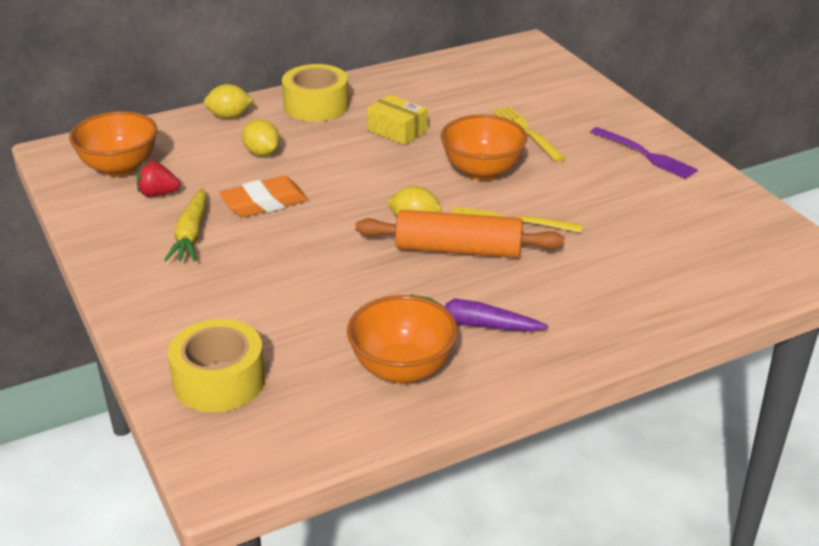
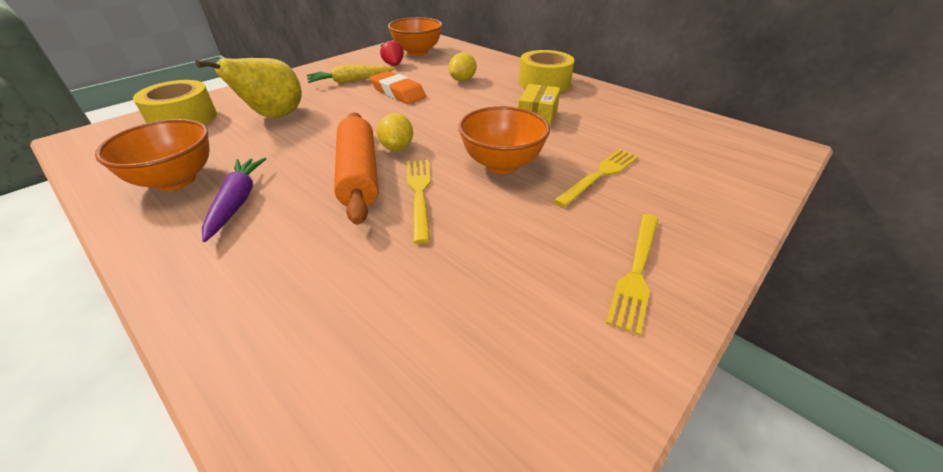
camera: 70 degrees right, 5 degrees up
(229, 116) = (502, 63): yellow lemon -> none
(270, 301) = (274, 116): none -> yellow pear
(646, 155) = (636, 273): purple fork -> yellow fork

